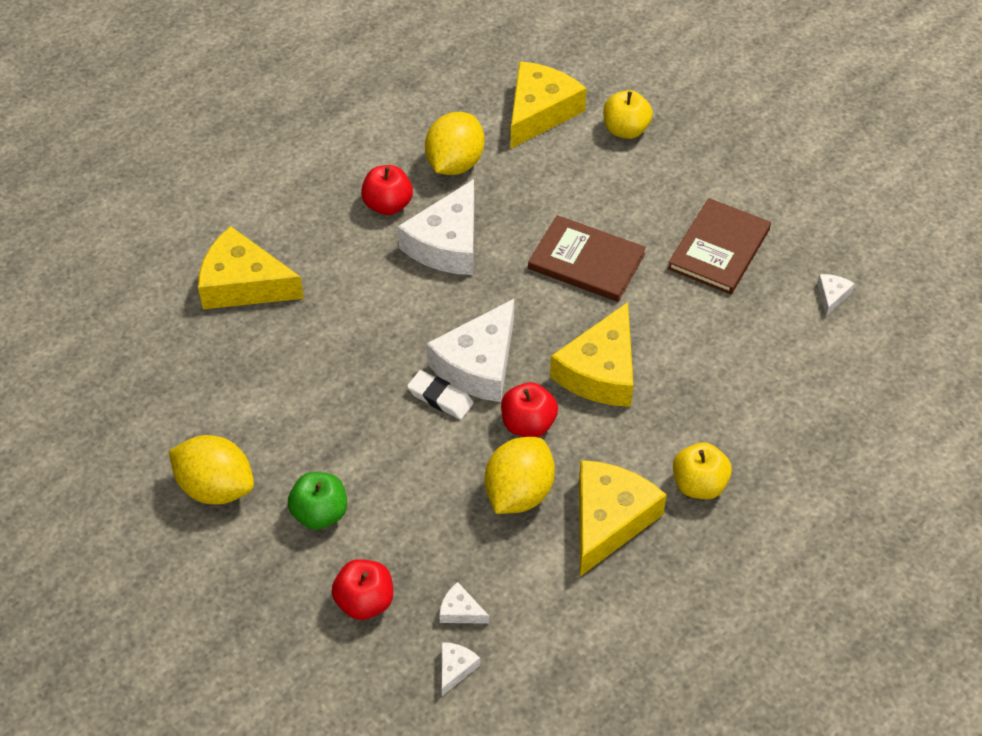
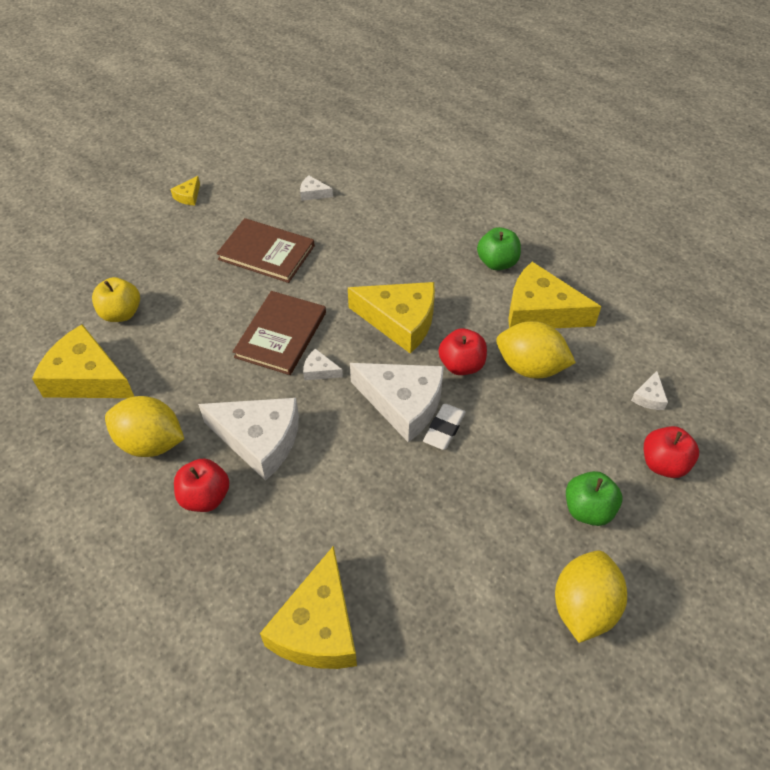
camera: 95 degrees left, 0 degrees up
(455, 668) = (699, 396): white cheese -> white cheese (319, 371)
(699, 485) = (497, 262): yellow apple -> green apple
(820, 175) = (188, 196): none -> yellow cheese

